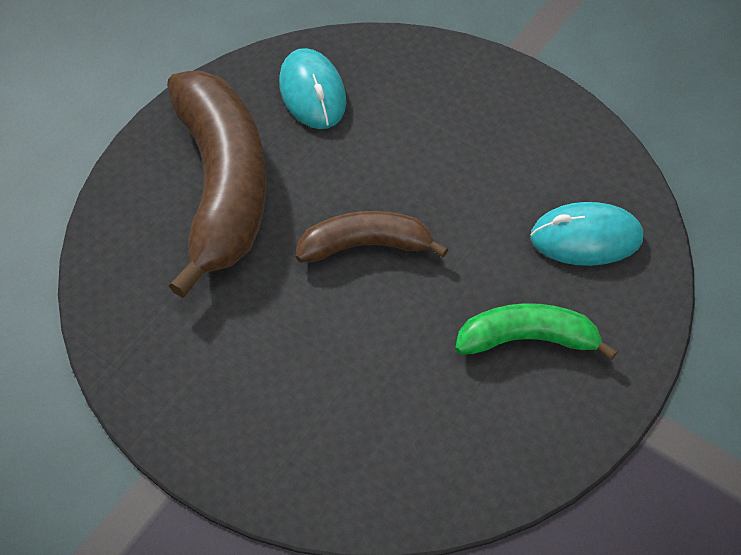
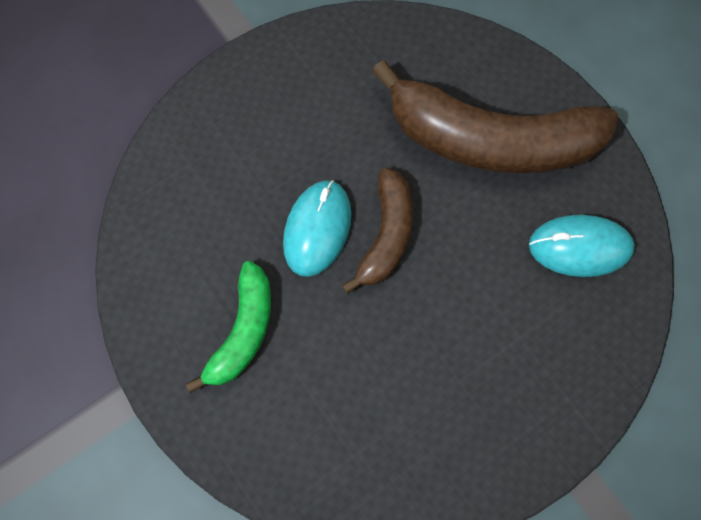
camera: 110 degrees right, 15 degrees up
(586, 238) = (323, 432): turquoise mouse -> turquoise mouse (317, 229)

